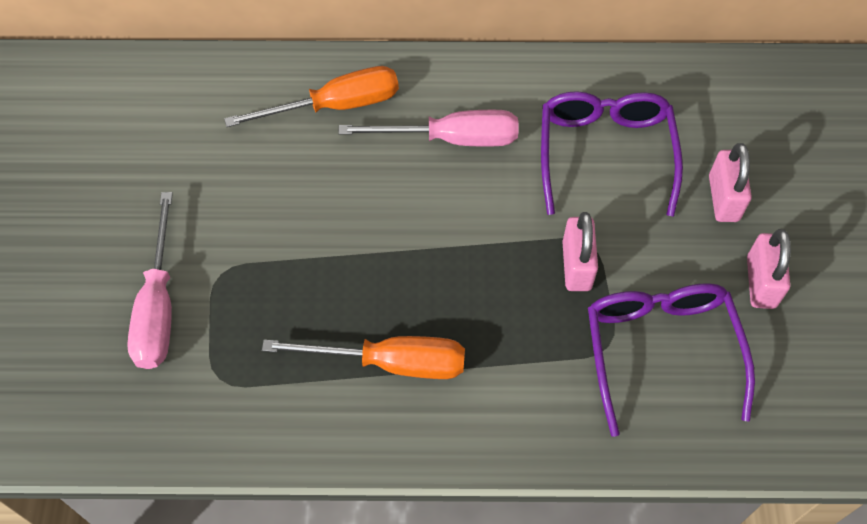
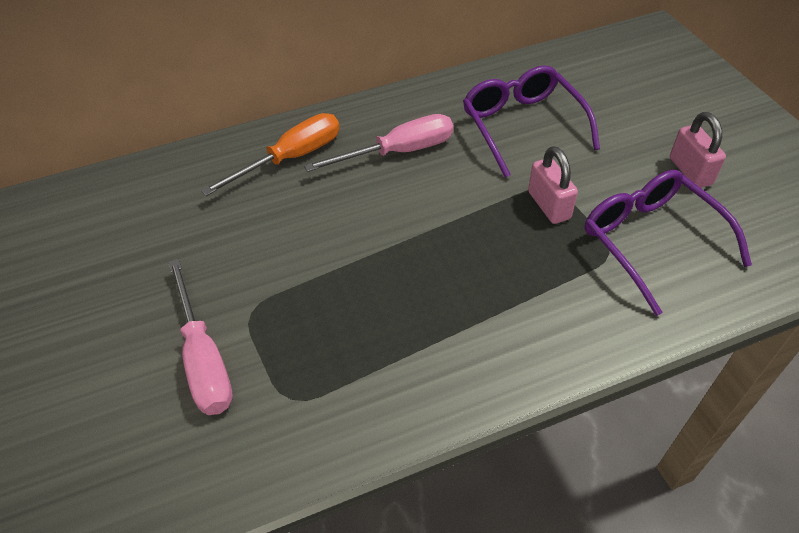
camera: 20 degrees left, 10 degrees down
(390, 363) = (440, 328): orange screwdriver -> none
(723, 198) = (626, 127): pink padlock -> none

